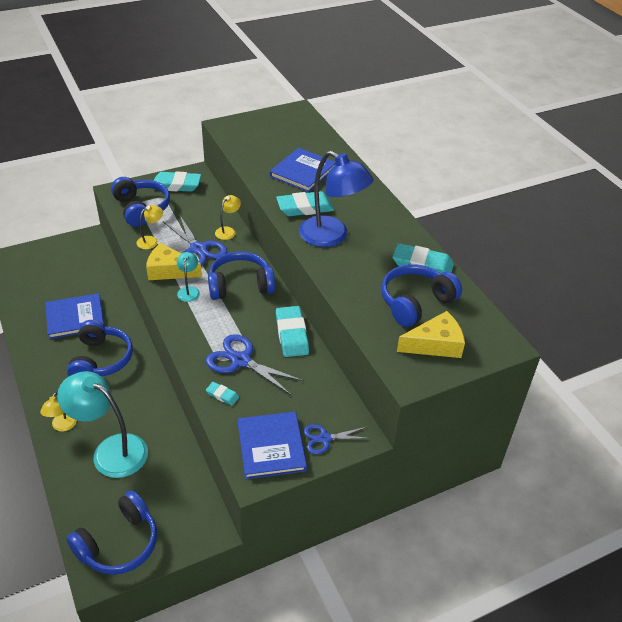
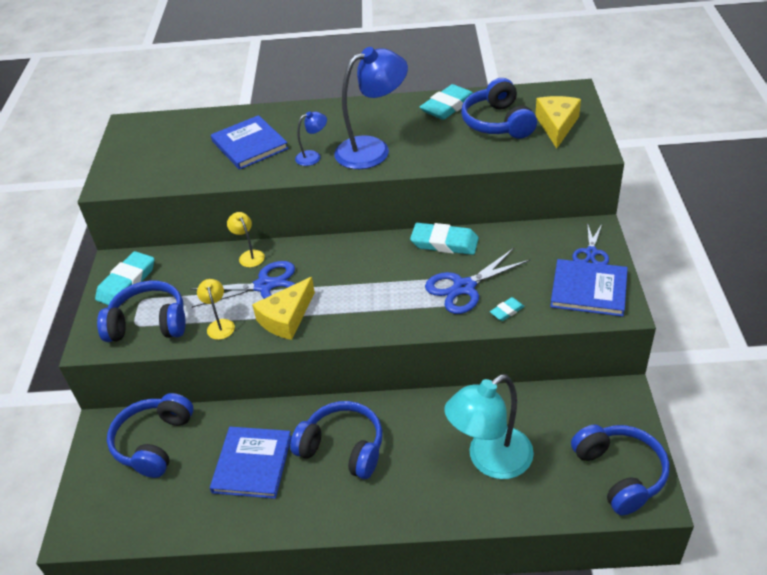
camera: 60 degrees left, 0 degrees up
(62, 426) = (433, 504): yellow lamp -> none
(189, 290) = (332, 307): turquoise lamp -> none
(240, 285) = (348, 264): blue headphones -> blue headphones (154, 442)
(305, 208) = (313, 156): turquoise eraser -> blue lamp

